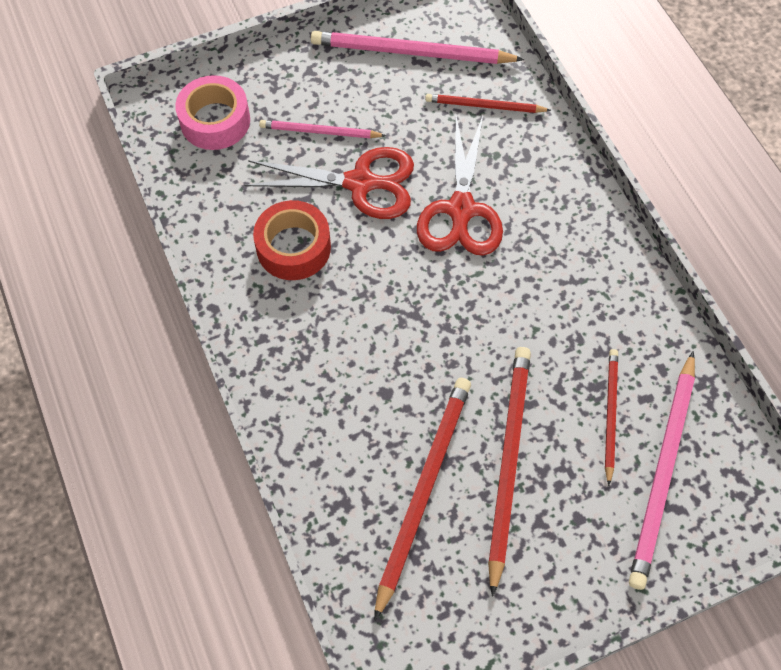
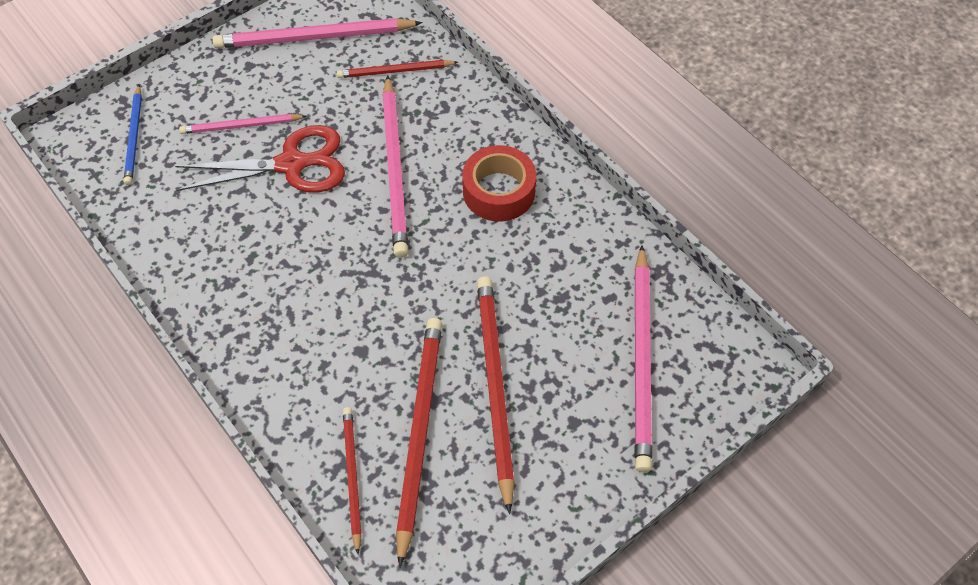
camera: 15 degrees left, 5 degrees down
(215, 121) = (134, 137): pink tape -> blue pencil
(293, 247) = (239, 237): red tape -> red tape (499, 191)
(461, 211) = (395, 169): red scissors -> pink pencil
(610, 414) = (580, 320): red pencil -> red pencil (352, 477)

